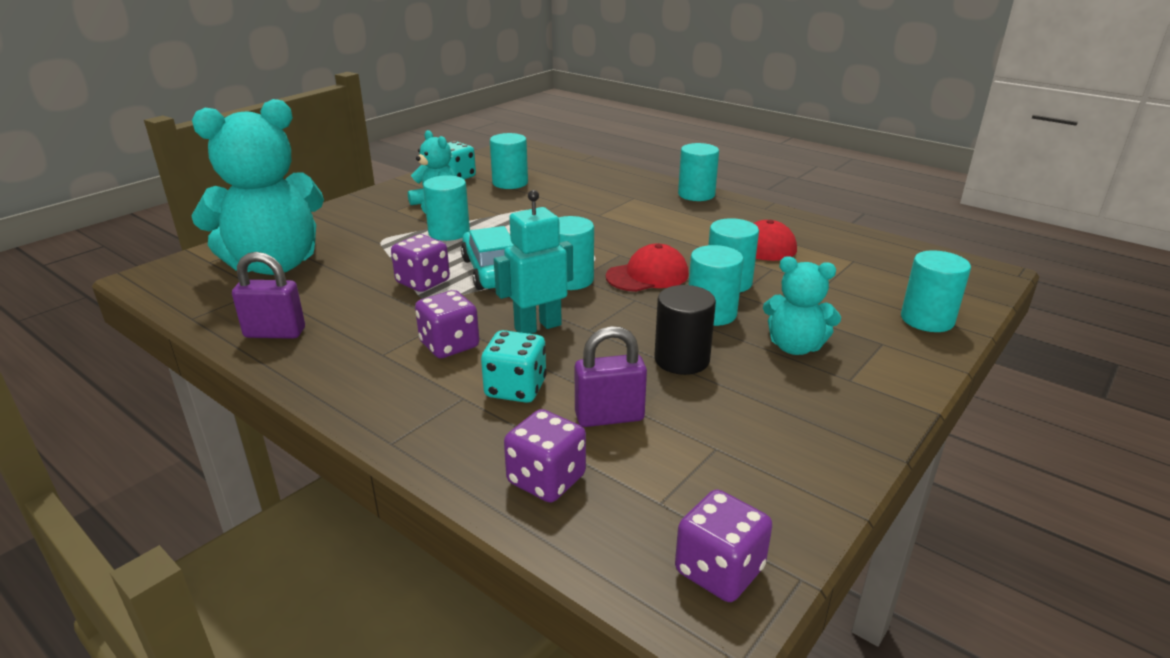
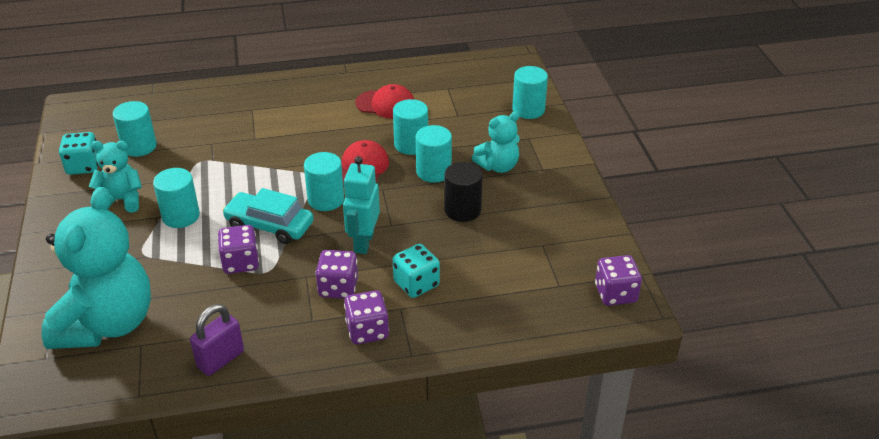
camera: 50 degrees left, 10 degrees up
(546, 479) = (504, 313): purple dice -> purple dice (367, 331)
(609, 417) = (480, 264): purple padlock -> none
(696, 195) = (288, 83): turquoise cylinder -> none

